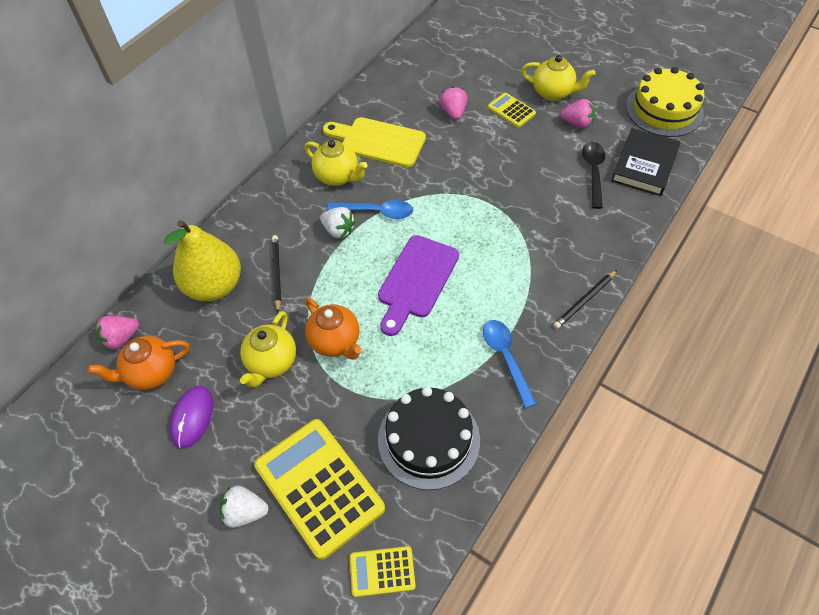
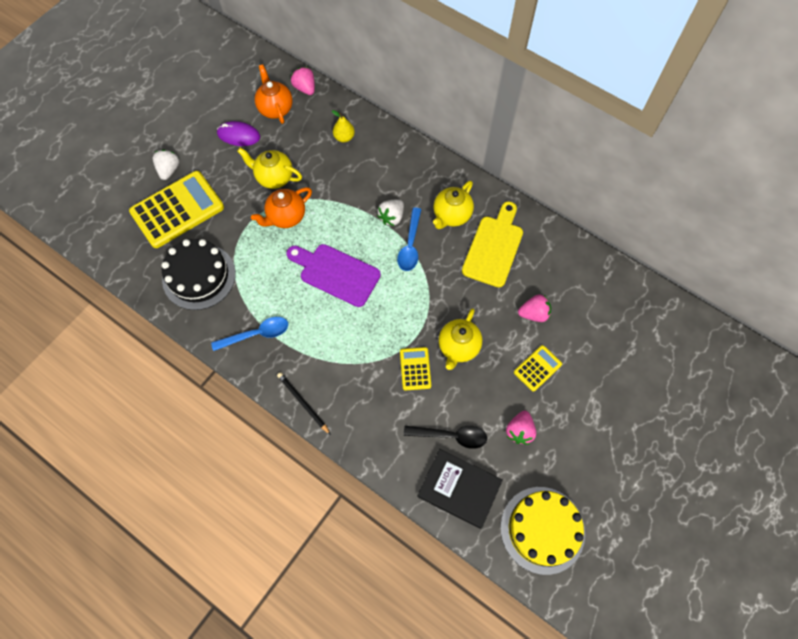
camera: 90 degrees right, 10 degrees up
(214, 286) = (344, 137): yellow pear -> yellow pear, size x0.45
(276, 273) = (352, 176): black pencil -> none
(382, 571) = (116, 246): yellow calculator -> yellow calculator (415, 369)
(553, 93) = (565, 413): yellow teapot -> yellow teapot (458, 347)

